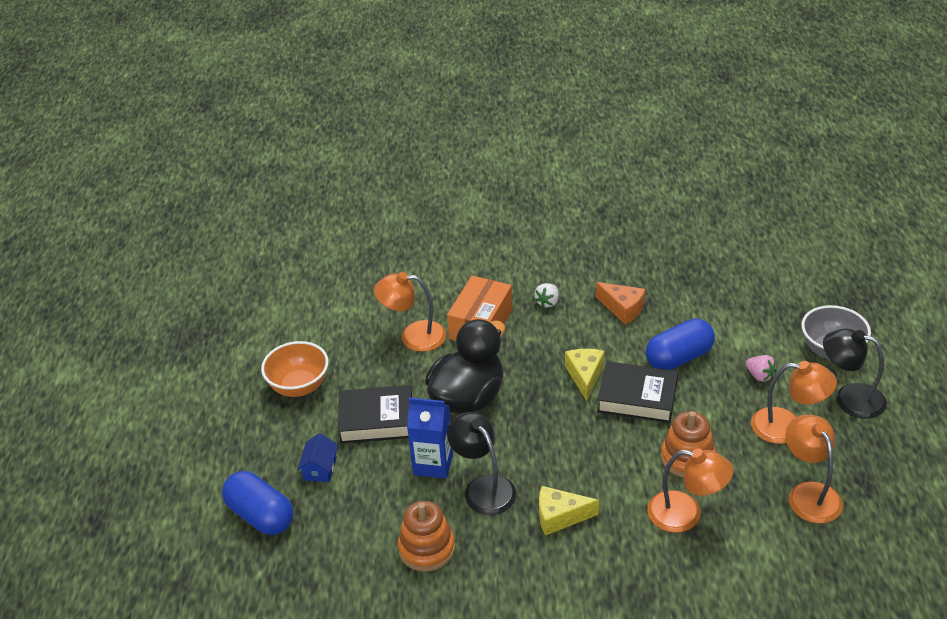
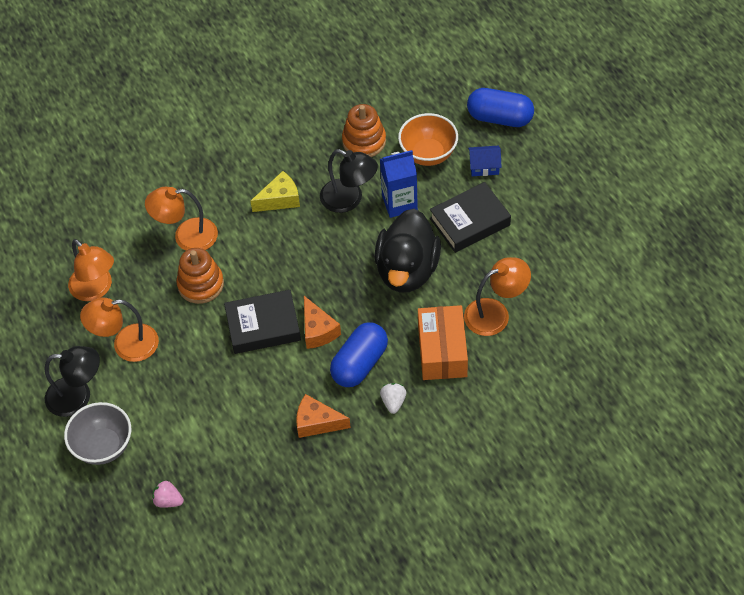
camera: 155 degrees right, 15 degrees up
(299, 386) = (557, 226): orange bowl -> orange bowl (428, 154)
(320, 468) = (484, 166): blue house -> blue house turned 75 degrees counterclockwise
(585, 376) = (318, 330): yellow cheese -> orange cheese
(679, 358) = (242, 383): blue capsule -> blue capsule (359, 364)
(759, 375) = (163, 391): pink strawberry -> pink strawberry (168, 500)

